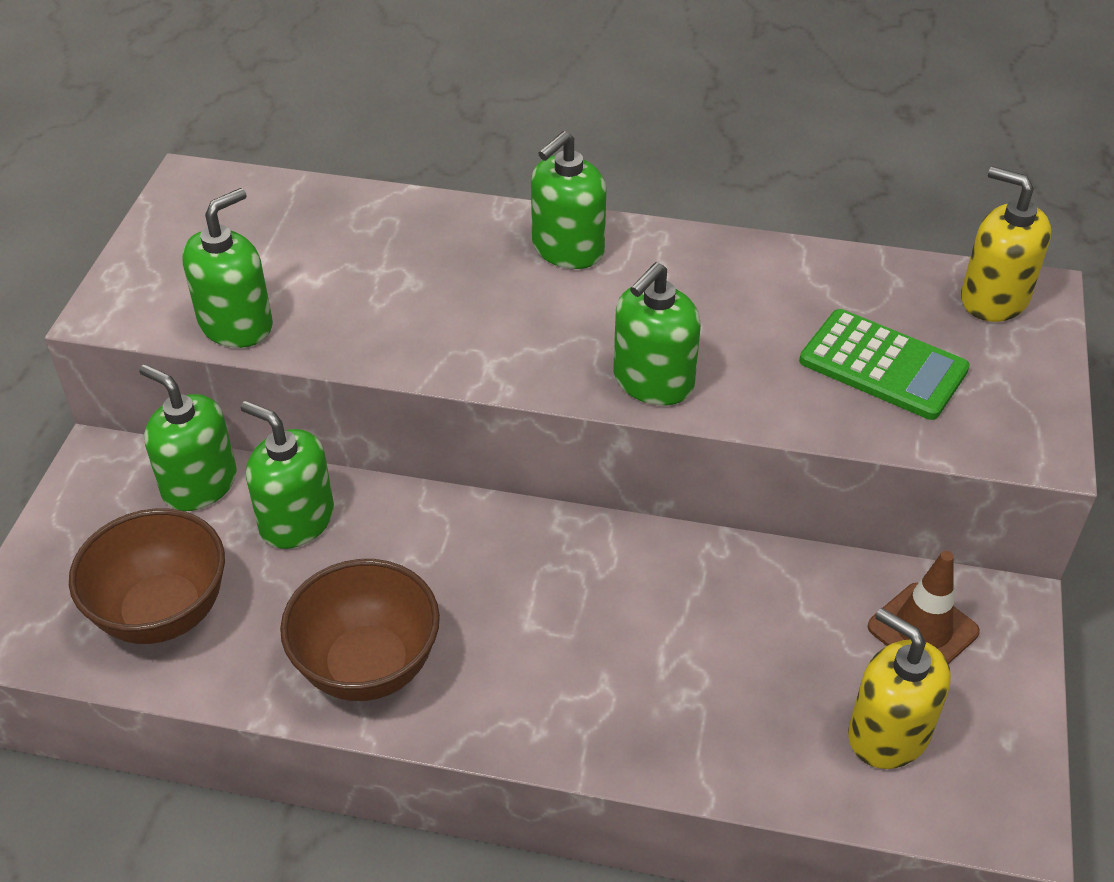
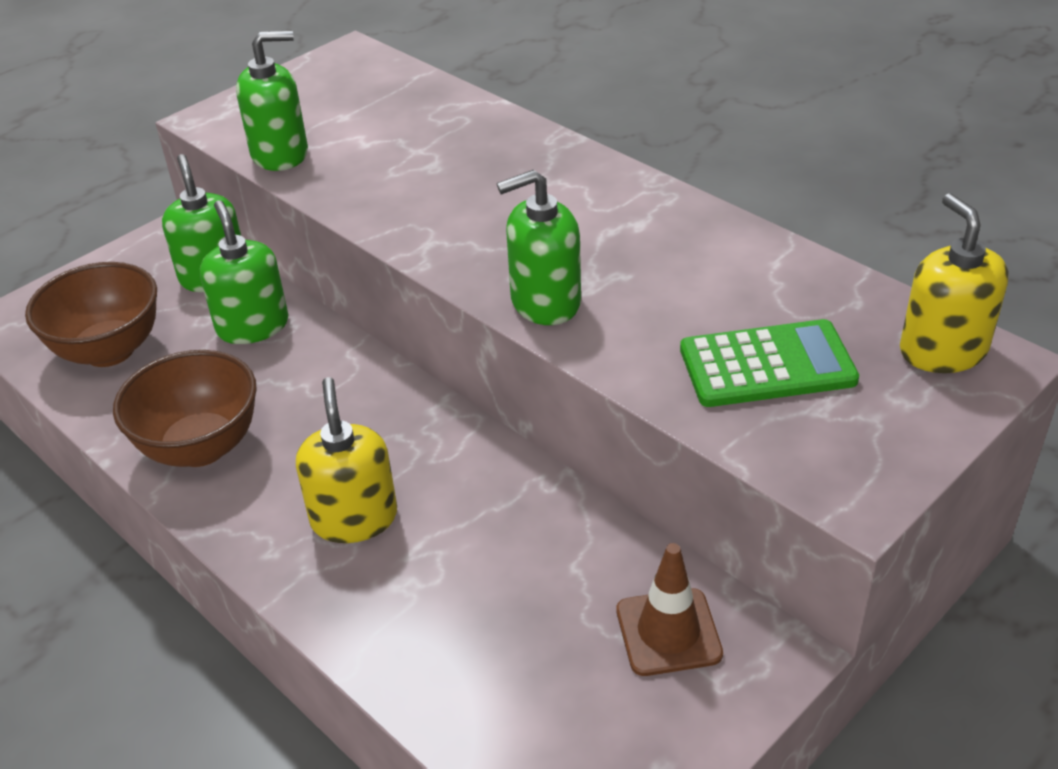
camera: 35 degrees right, 5 degrees down
(567, 249) = (579, 181): green soap dispenser -> none
(883, 365) = (767, 365): green calculator -> green calculator turned 75 degrees counterclockwise
(888, 733) = (551, 701): yellow soap dispenser -> yellow soap dispenser (354, 518)

